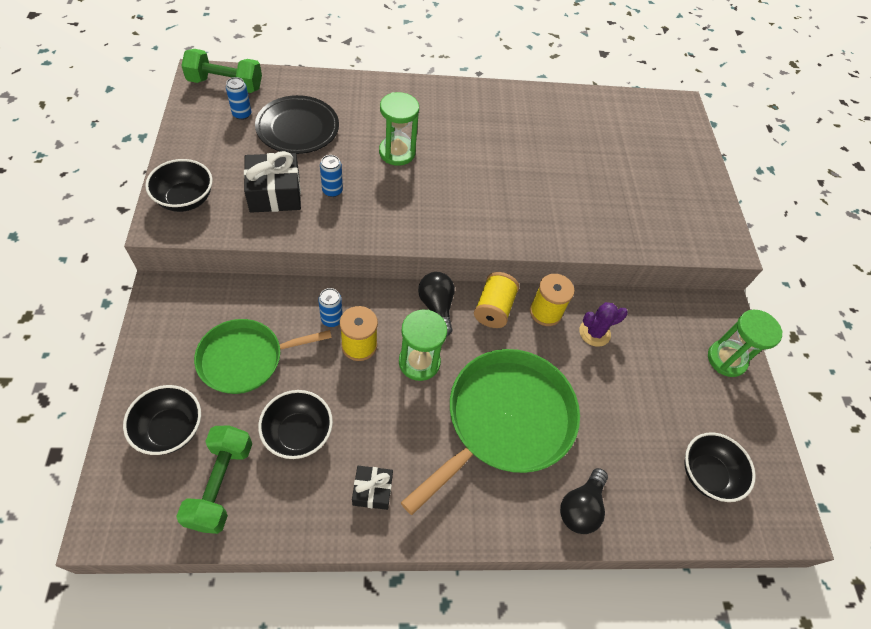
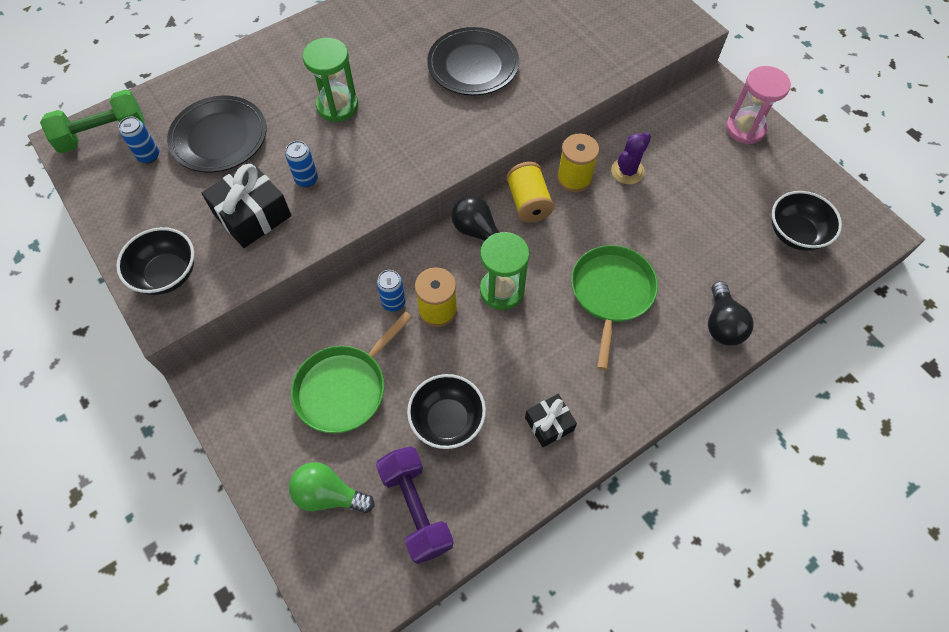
camera: 25 degrees left, 5 degrees up
(170, 429) = (329, 495): black bowl -> green light bulb
(221, 484) = (416, 509): green dumbbell -> purple dumbbell
(505, 420) = (611, 293): green pan -> green pan, size x0.64
(522, 179) = (473, 65): none -> black plate
(726, 359) = (745, 129): green hourglass -> pink hourglass

